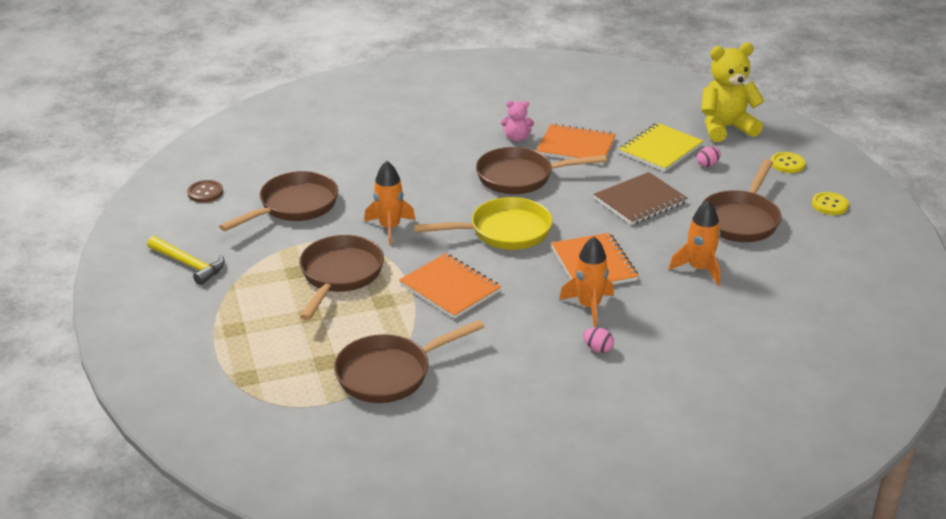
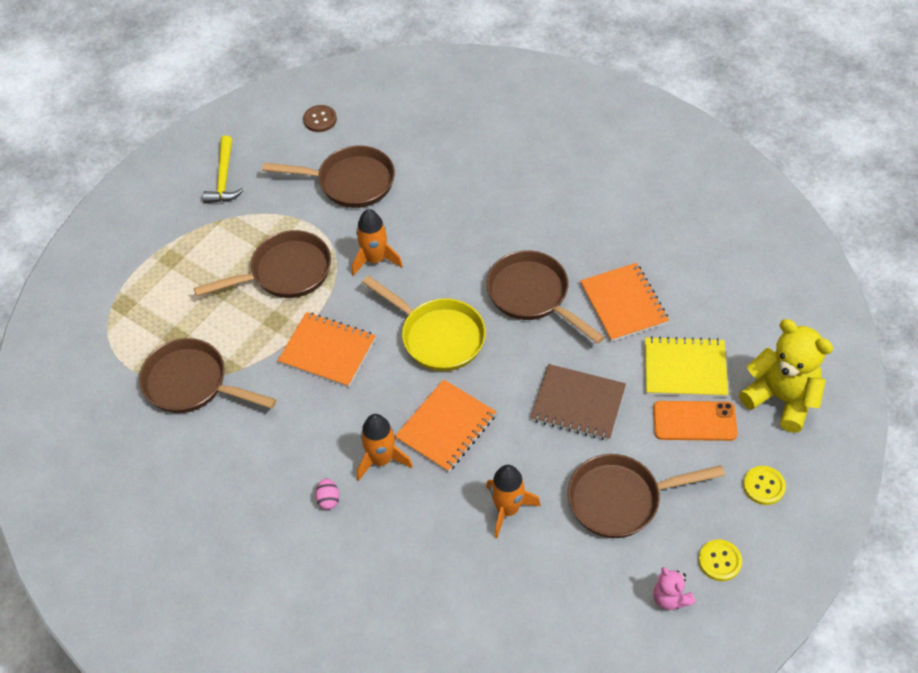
camera: 55 degrees right, 20 degrees up
(450, 288) = (327, 351): orange notebook -> orange notebook turned 75 degrees counterclockwise
(517, 138) = (594, 253): pink teddy bear -> pink teddy bear (670, 598)
(707, 164) = (694, 421): pink egg -> orange phone

